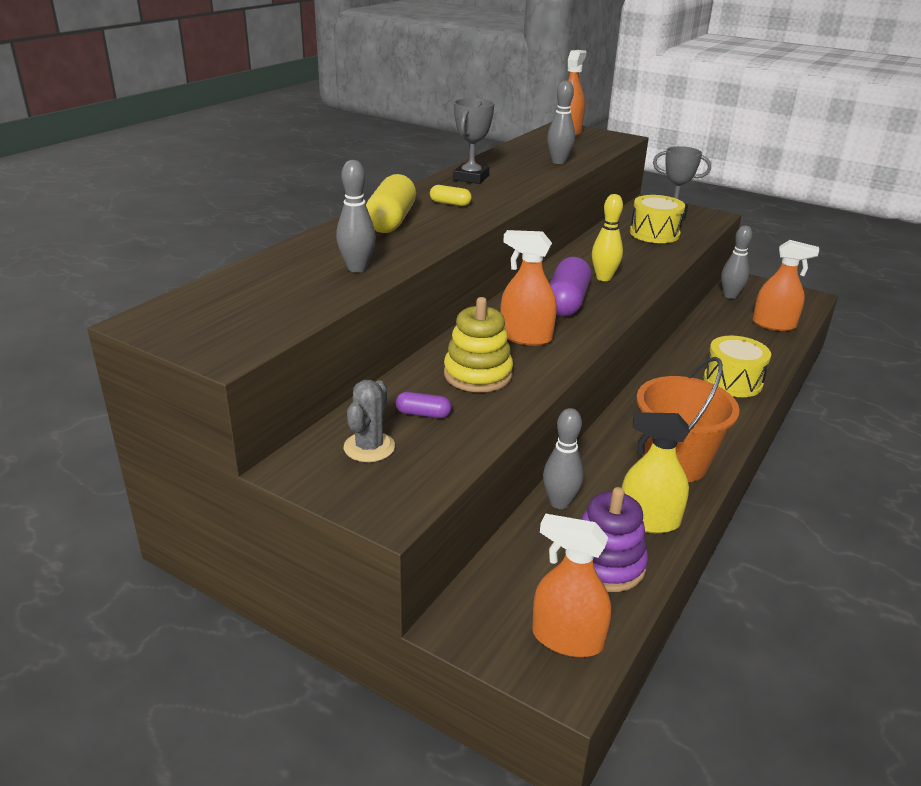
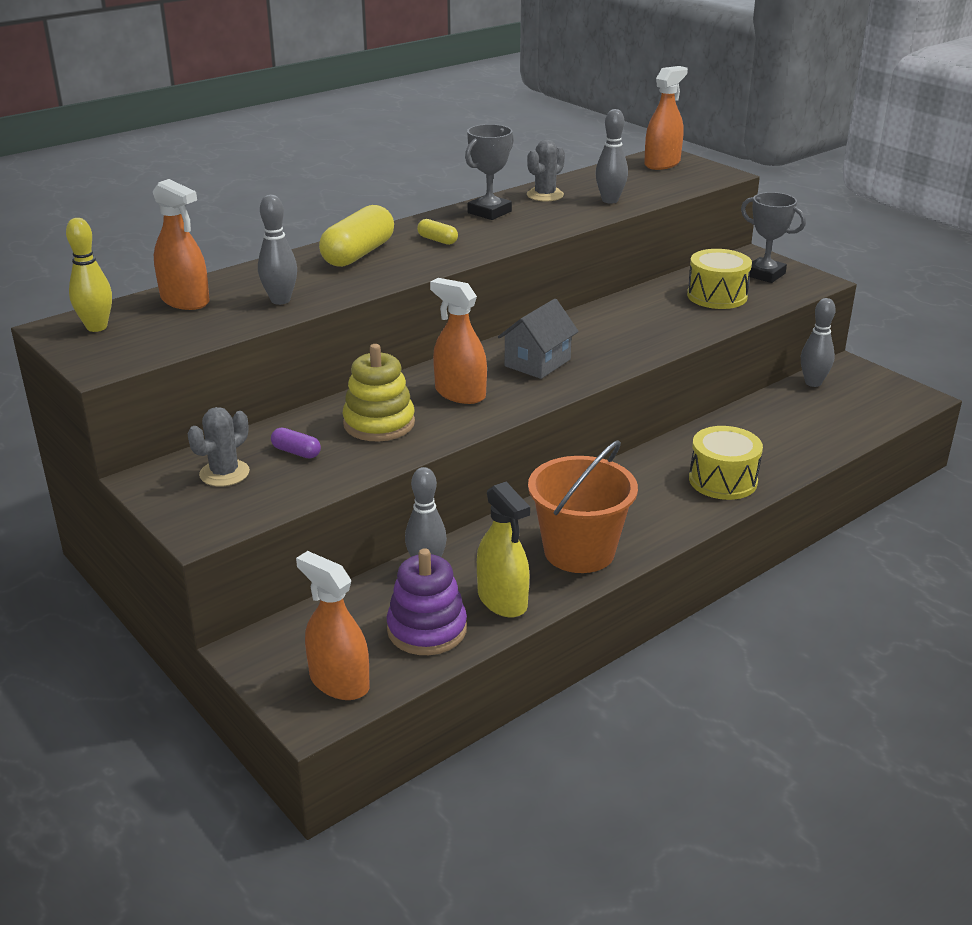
camera: 20 degrees right, 0 degrees up
(503, 162) = (545, 195): none -> grey cactus
(566, 302) = (537, 363): purple capsule -> grey house
(603, 278) = (605, 341): yellow bowling pin -> yellow bowling pin (97, 327)
(648, 521) = (502, 600): yellow spray bottle -> yellow spray bottle turned 150 degrees counterclockwise
(774, 324) = (837, 424): orange spray bottle -> orange spray bottle (185, 301)

